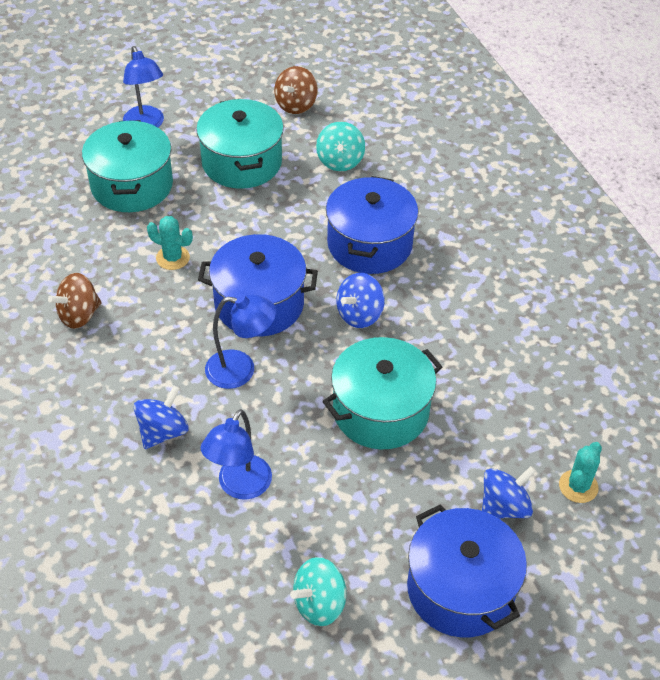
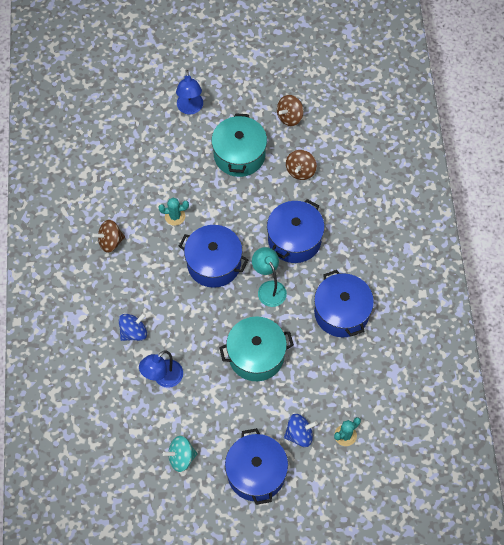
camera: 20 degrees right, 15 degrees up
(132, 185) = (167, 154): turquoise pot -> none
(173, 258) = (175, 216): turquoise cactus -> turquoise cactus turned 45 degrees counterclockwise
(241, 370) = (188, 305): blue lamp -> none
(340, 161) = (300, 171): turquoise spinning top -> brown spinning top
(359, 315) = (269, 288): blue spinning top -> turquoise lamp
(485, 318) = (341, 312): none -> blue pot

